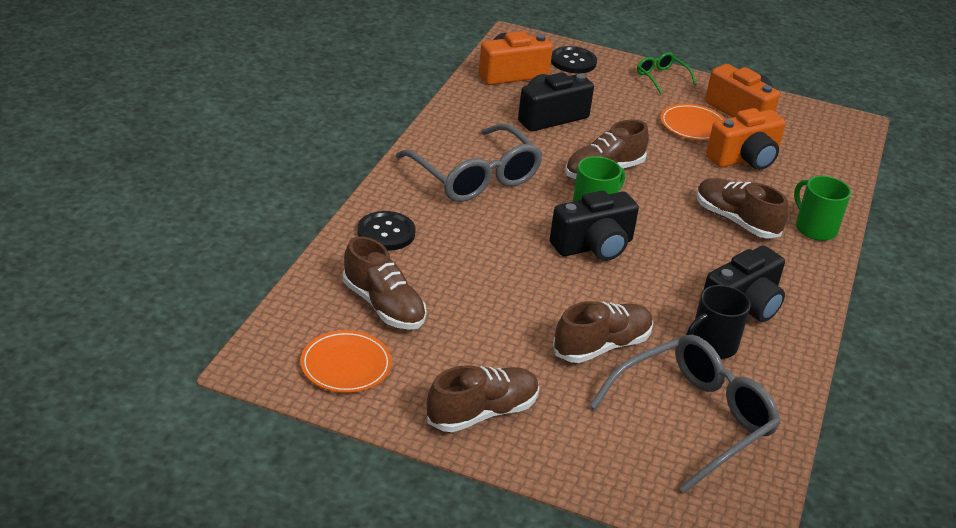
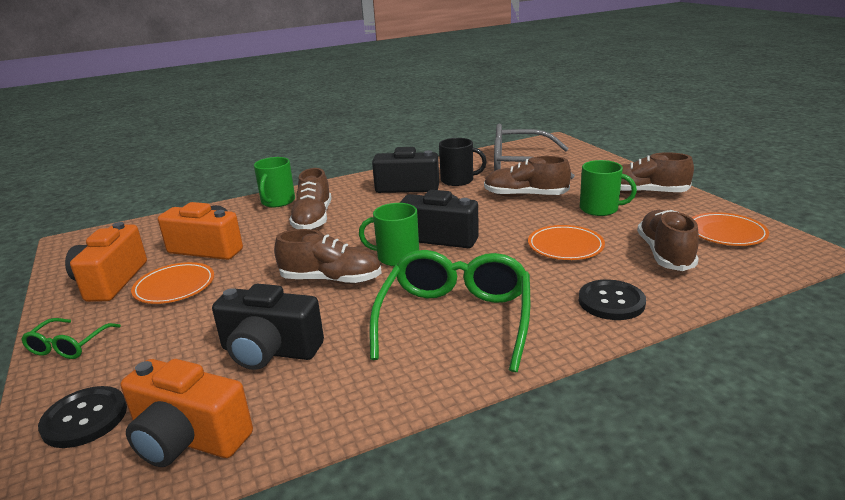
camera: 130 degrees left, 10 degrees down
(475, 177) = (455, 319): grey glasses -> green glasses
(477, 280) = (565, 246): none -> orange plate
(500, 355) = (600, 209): none -> green mug

